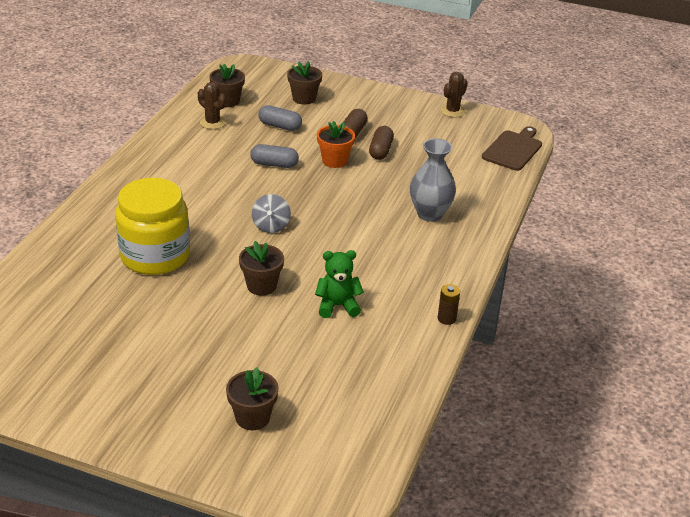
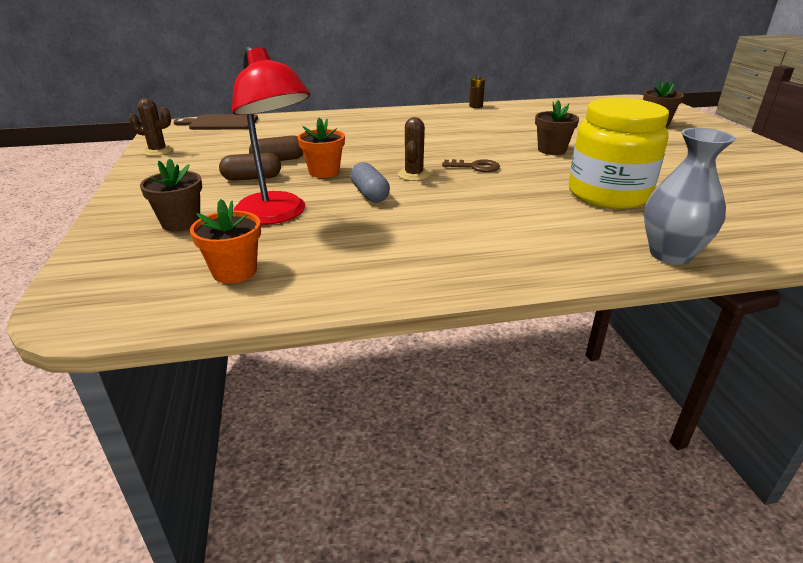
camera: 120 degrees left, 5 degrees down
(212, 123) = (315, 259): brown cactus -> brown cactus (414, 175)
(228, 101) = (234, 271): brown flower pot -> orange flower pot
(271, 226) = (475, 167): grey spinning top -> brown key
(280, 126) = (276, 215): grey capsule -> red lamp
(337, 306) = (522, 128): green teddy bear -> none
(430, 214) = (364, 128): grey vase -> grey vase (670, 255)

